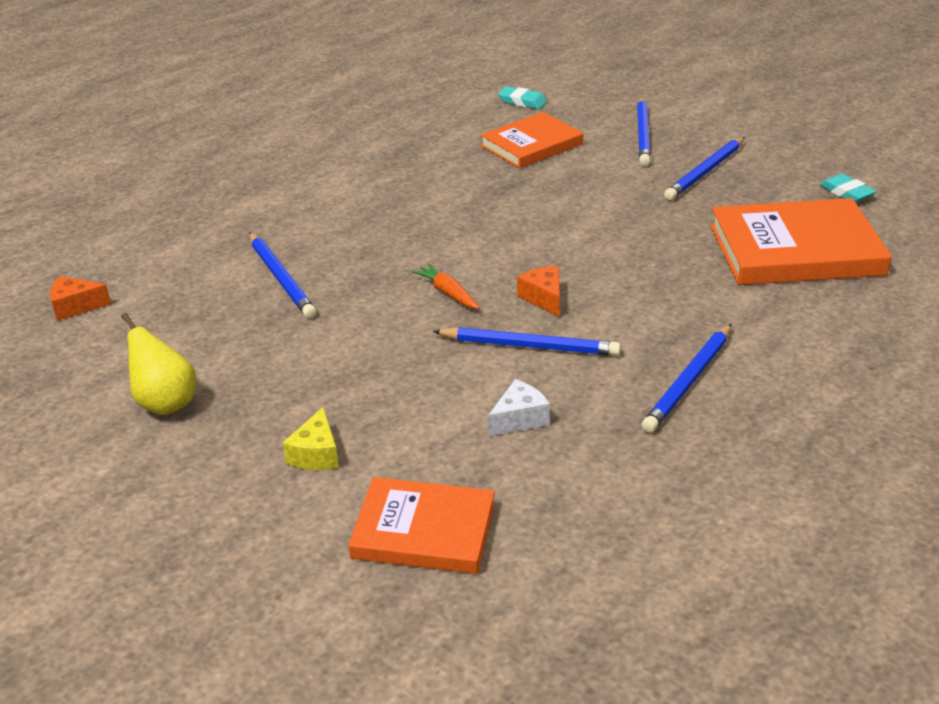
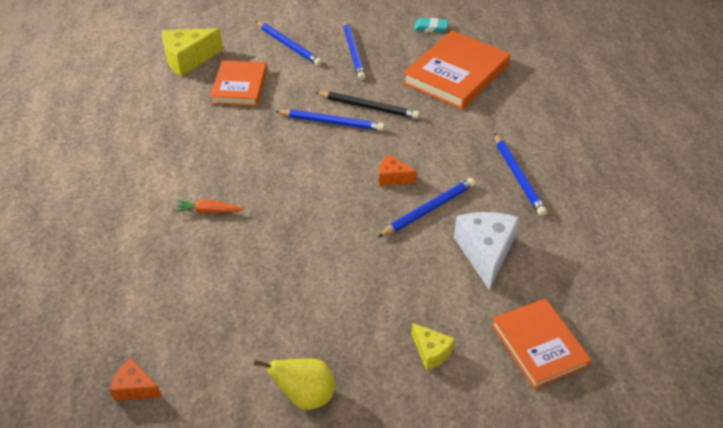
camera: 50 degrees left, 10 degrees up
(75, 307) = (135, 388): orange cheese -> orange cheese turned 75 degrees clockwise
(281, 278) = (237, 267): blue pencil -> blue pencil (331, 122)
(423, 531) = (539, 345): orange book -> orange book turned 75 degrees counterclockwise
(447, 293) = (343, 209): orange carrot -> orange carrot (208, 211)
(519, 419) = (485, 252): white cheese -> white cheese, size x1.83
(522, 102) = (188, 59): turquoise eraser -> yellow cheese
(631, 226) = (368, 107): none -> black pencil

